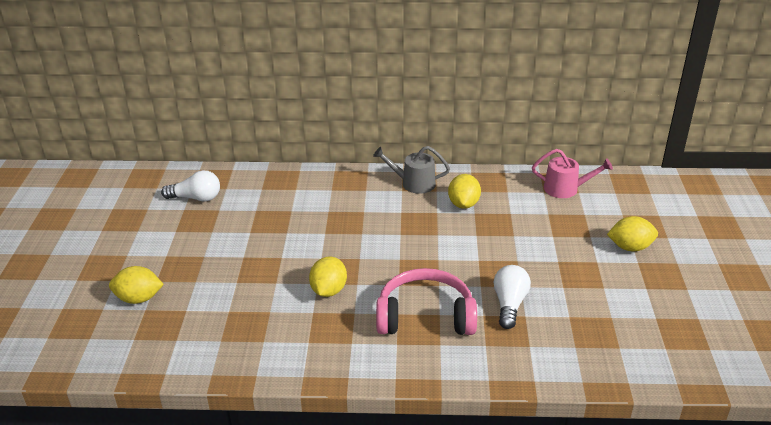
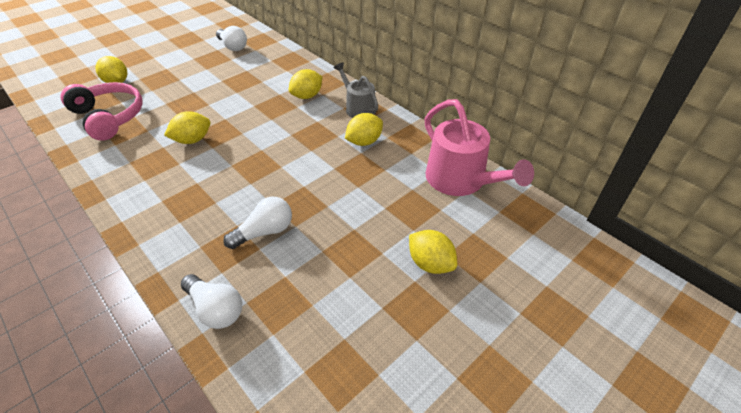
camera: 45 degrees right, 10 degrees up
(356, 199) = (307, 96): none -> yellow lemon
(425, 316) = (206, 196): pink headphones -> pink headphones (109, 117)
(565, 189) = (460, 180): pink watering can -> pink watering can, size x1.65
(566, 365) = (216, 309): none -> white light bulb

